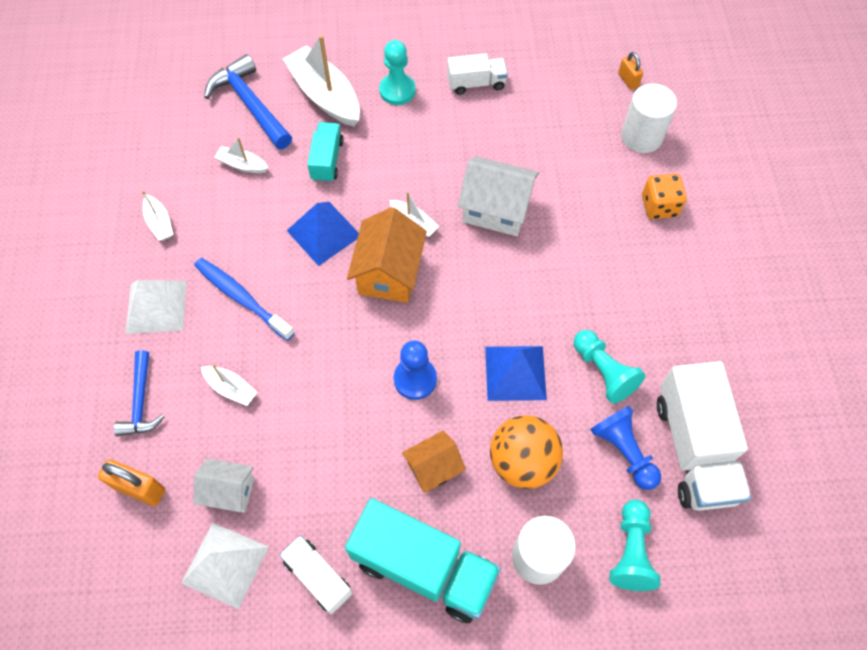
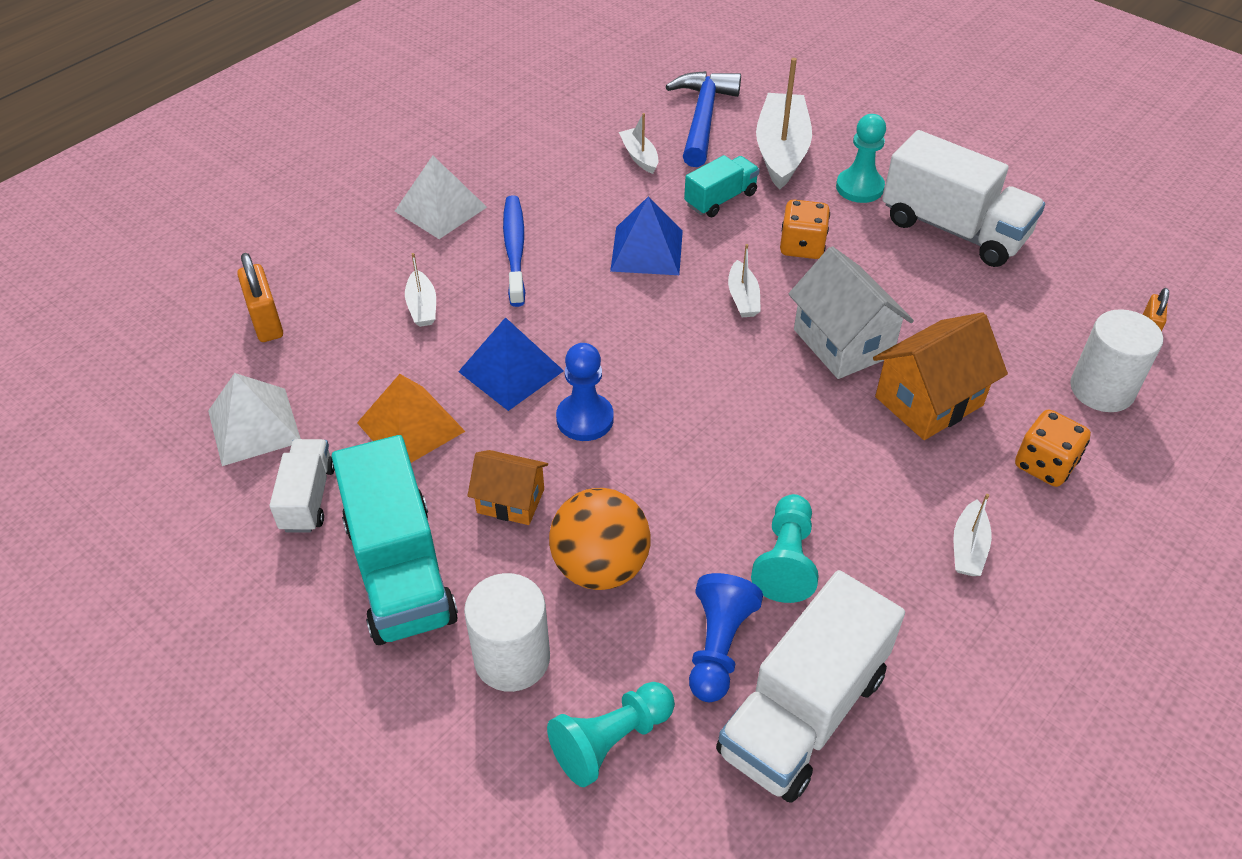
camera: 45 degrees right, 15 degrees down
(141, 401) = (344, 264): blue hammer -> none
(160, 223) = (518, 154): white boat -> white boat (968, 548)
(229, 491) = (325, 378): white house -> none
(323, 475) = (411, 426): none -> orange pyramid
(389, 273) = (667, 320): orange house -> orange house (928, 401)
(408, 159) = (802, 246): none -> orange dice
(476, 83) = (953, 229): white truck -> white truck, size x1.84
(515, 372) = (689, 488): blue pyramid -> blue pyramid (511, 371)

